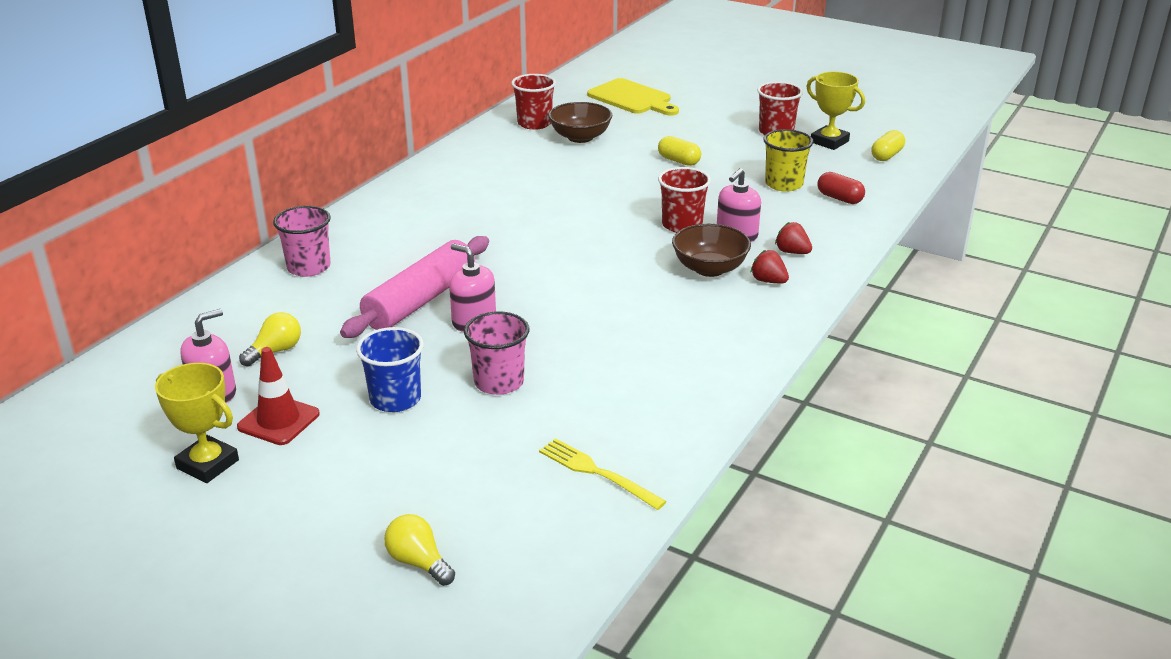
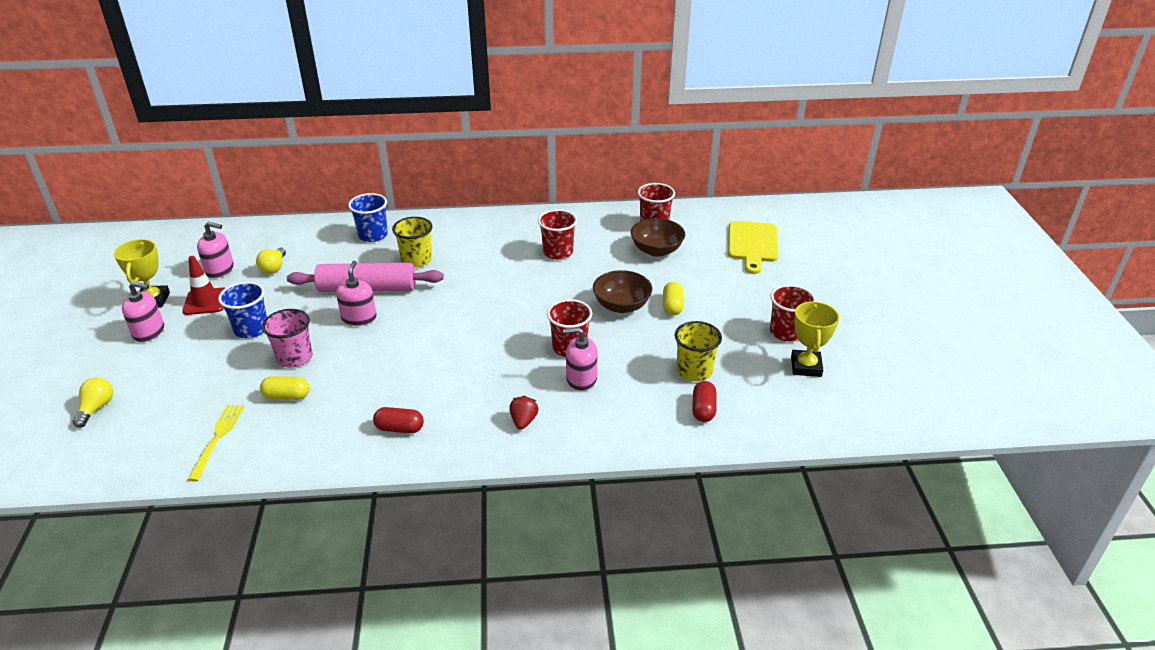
camera: 55 degrees right, 5 degrees up
(275, 351) = (274, 268): yellow light bulb -> yellow light bulb turned 90 degrees clockwise
(287, 483) = (149, 332): none -> pink soap dispenser
(308, 267) = (373, 235): pink cup -> blue cup
(407, 256) = (416, 260): none -> yellow cup
(512, 180) = (558, 252): none -> red cup
(708, 349) = (399, 428): none -> red capsule
(709, 268) = (516, 386): brown bowl -> brown bowl (621, 306)
(792, 252) = (581, 417): red strawberry -> none
(886, 155) = (821, 408): yellow capsule -> yellow capsule (287, 396)

